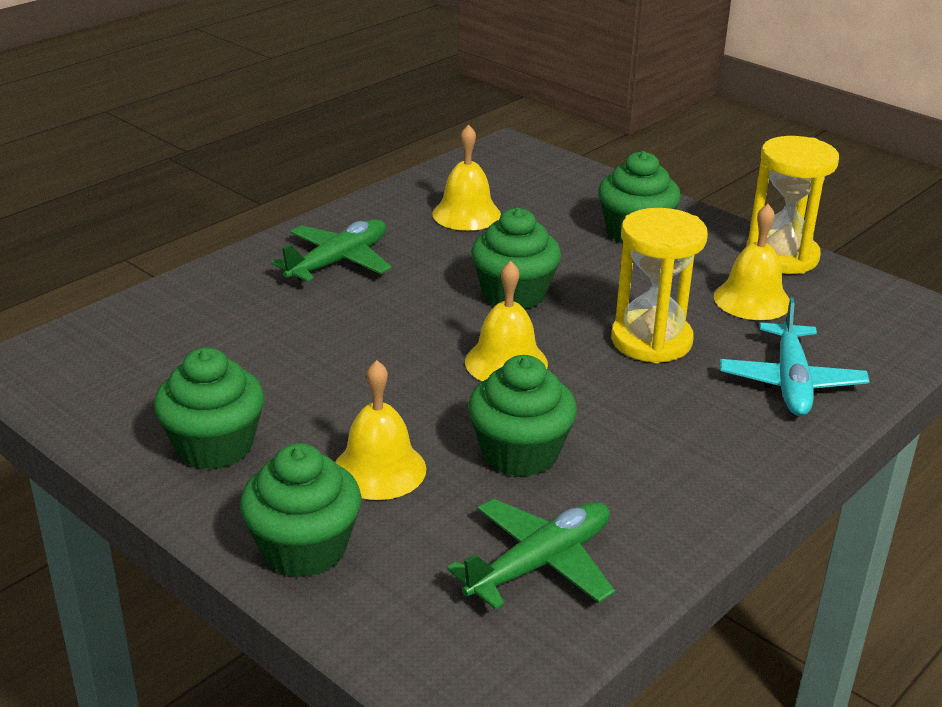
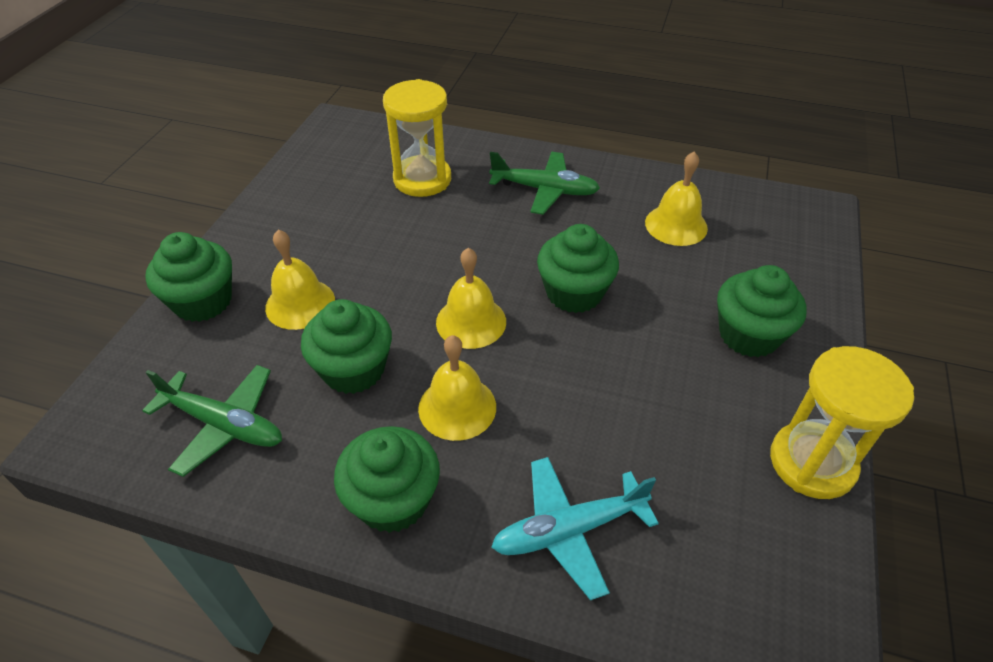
camera: 65 degrees right, 15 degrees up
(214, 446) = (291, 224): green cupcake -> green cupcake (393, 500)
(651, 341) = (567, 402): yellow hourglass -> yellow hourglass (422, 179)
(752, 300) = (700, 459): yellow bell -> yellow bell (457, 407)

